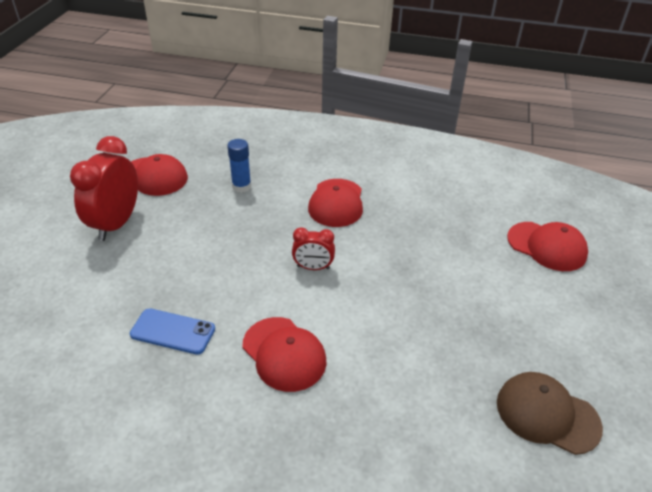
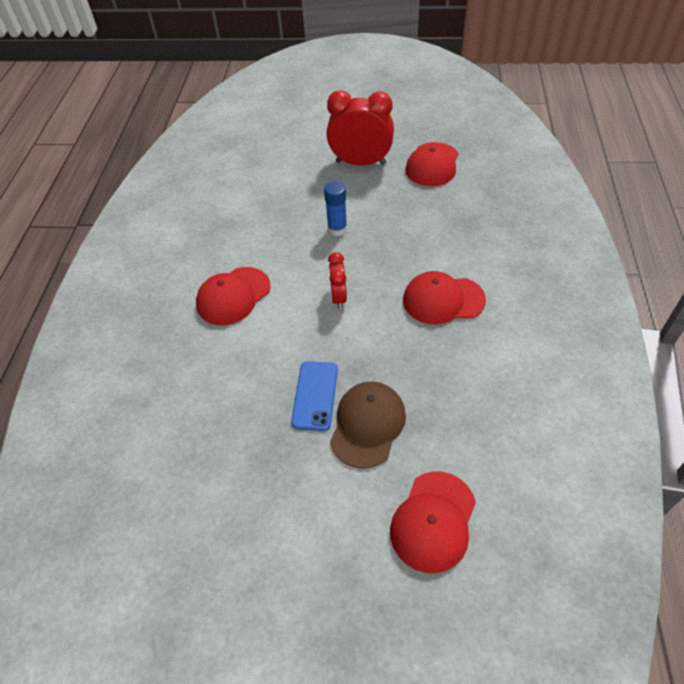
camera: 85 degrees right, 10 degrees up
(173, 331) = (248, 227): blue phone -> blue phone (315, 395)
(241, 186) = (441, 223): blue glue stick -> blue glue stick (337, 229)
(547, 414) = (178, 502): brown cap -> brown cap (367, 425)

